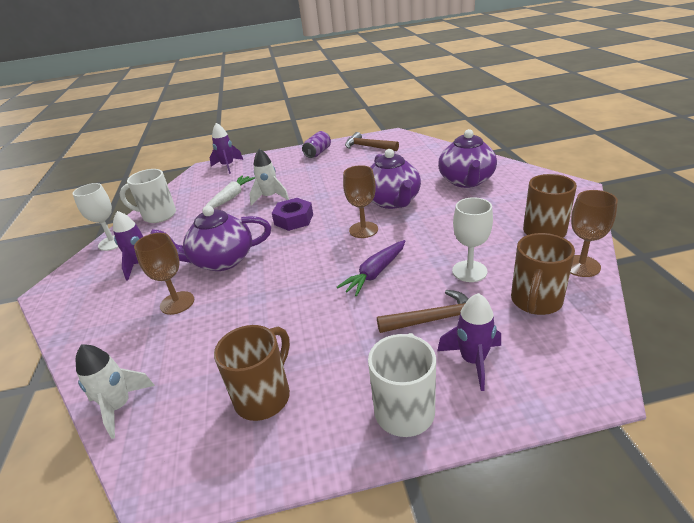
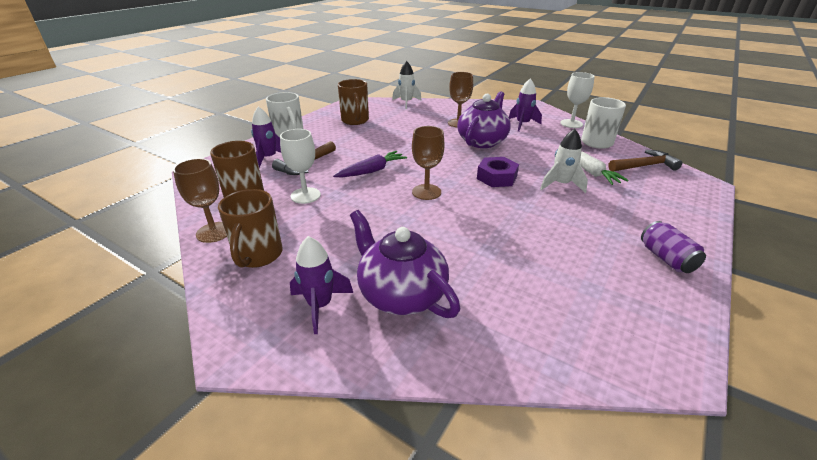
camera: 130 degrees right, 0 degrees up
(228, 166) = (692, 195): purple rocket -> purple rocket (320, 305)
(368, 147) = (637, 306): brown hammer -> brown hammer (644, 166)
(375, 273) = (372, 171): purple carrot -> purple carrot turned 60 degrees clockwise
(392, 201) = (446, 227): purple teapot -> none

